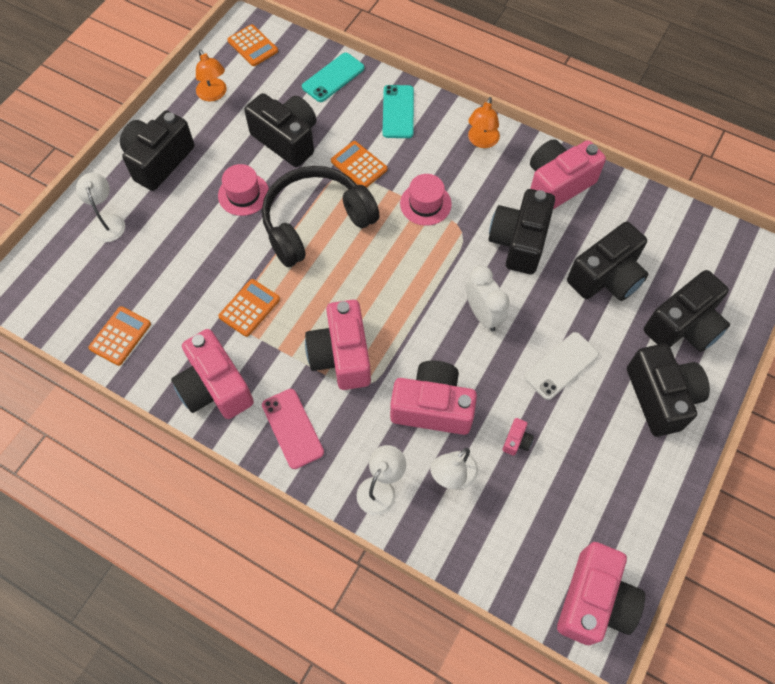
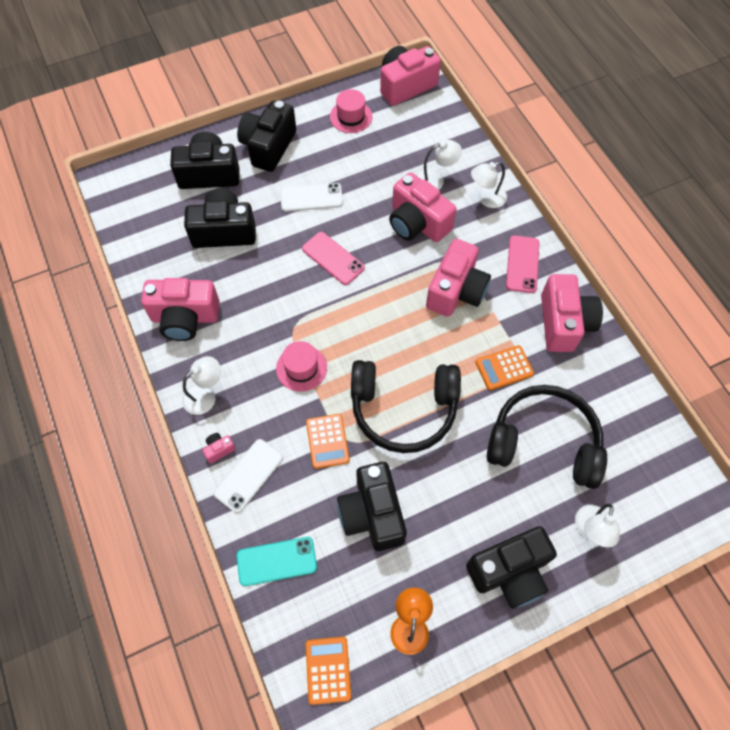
camera: 145 degrees left, 0 degrees up
(120, 336) = (622, 408): orange calculator -> none
(179, 265) = (543, 443): none -> black headphones
(243, 194) = (449, 478): pink hat -> pink hat (351, 117)
(398, 112) = (249, 475): turquoise phone -> white phone
(481, 141) = (205, 395): orange lamp -> white lamp
(483, 315) = (333, 258): white clock -> pink phone
(516, 441) = (380, 175): pink camera -> pink camera (219, 449)
(519, 242) = (259, 292): black camera -> none

